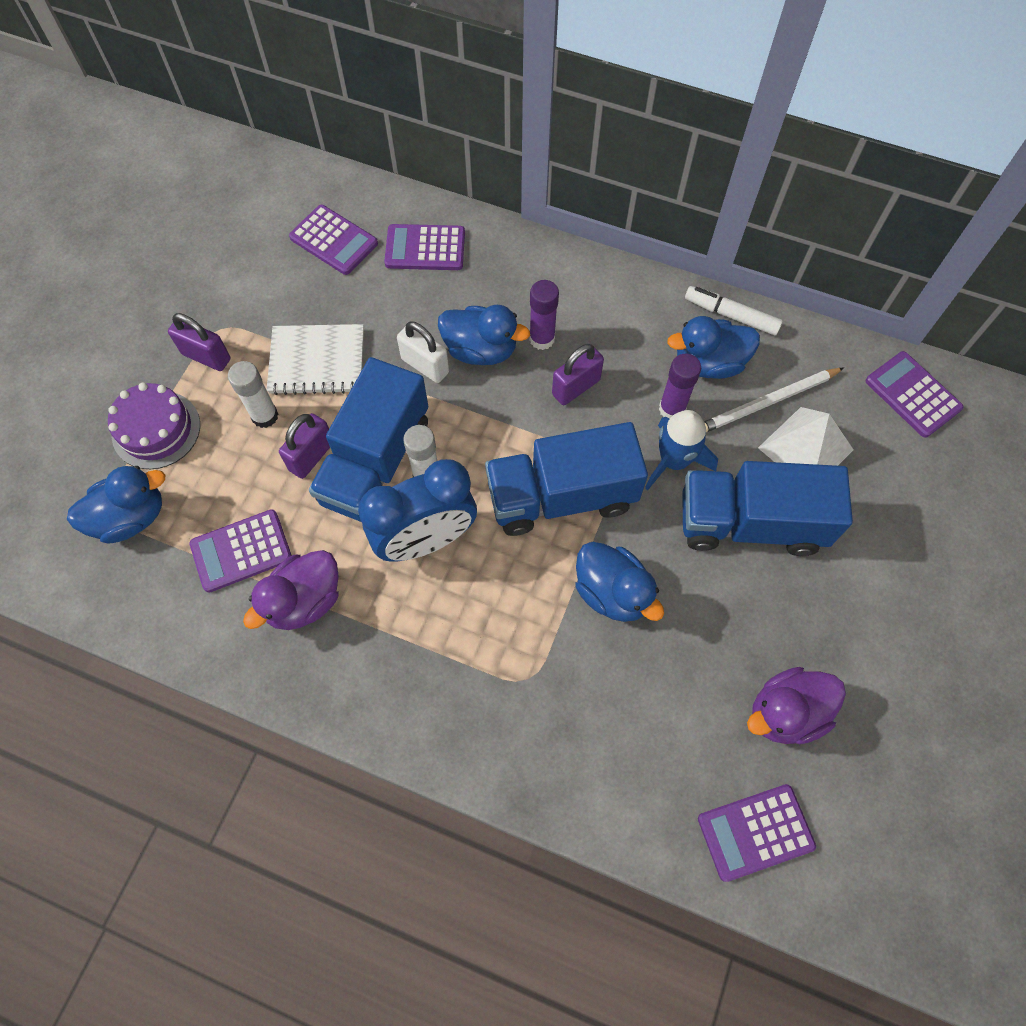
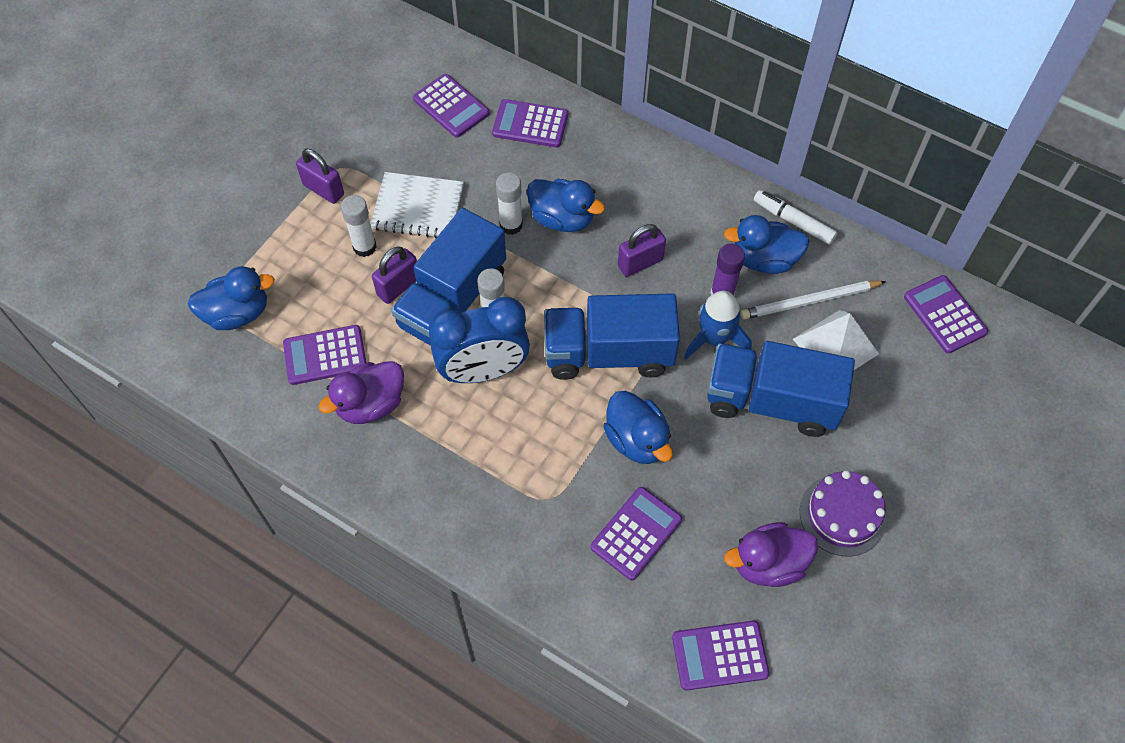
camera: 10 degrees right, 5 degrees down
(156, 430) = (270, 244): purple cake -> purple cake (842, 515)
(425, 366) = (511, 225): white padlock -> white glue stick
(542, 339) = (618, 217): purple glue stick -> none
(633, 703) = (636, 533): none -> purple calculator

